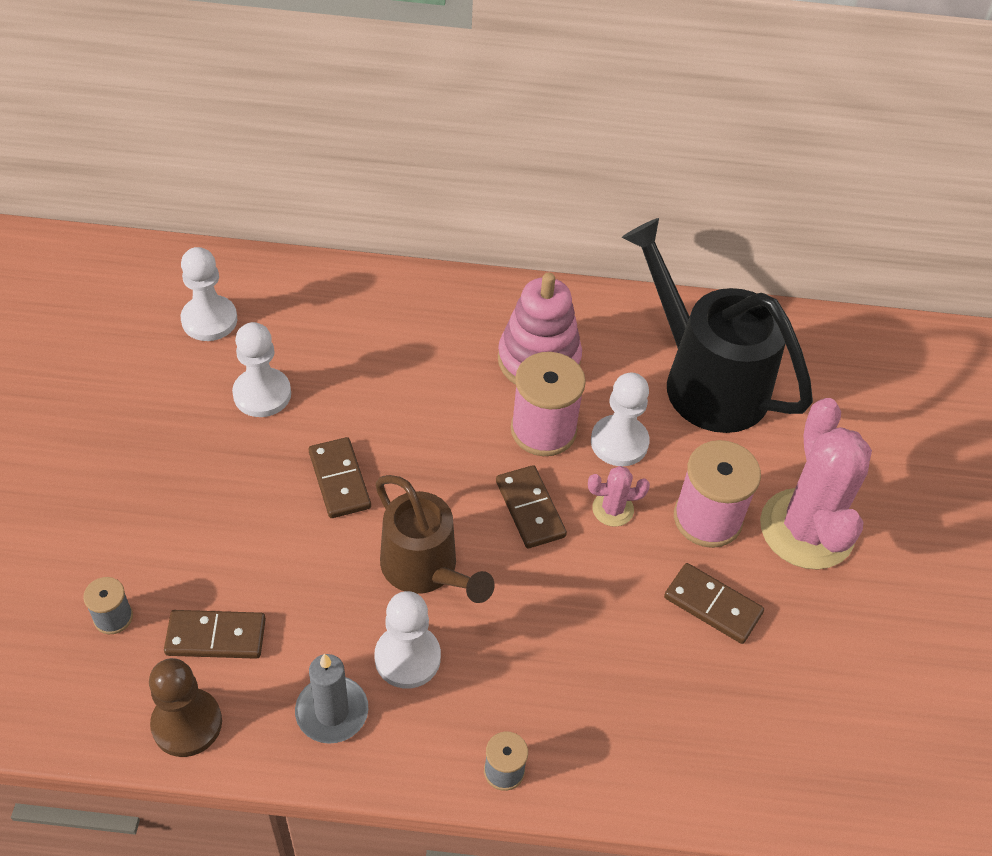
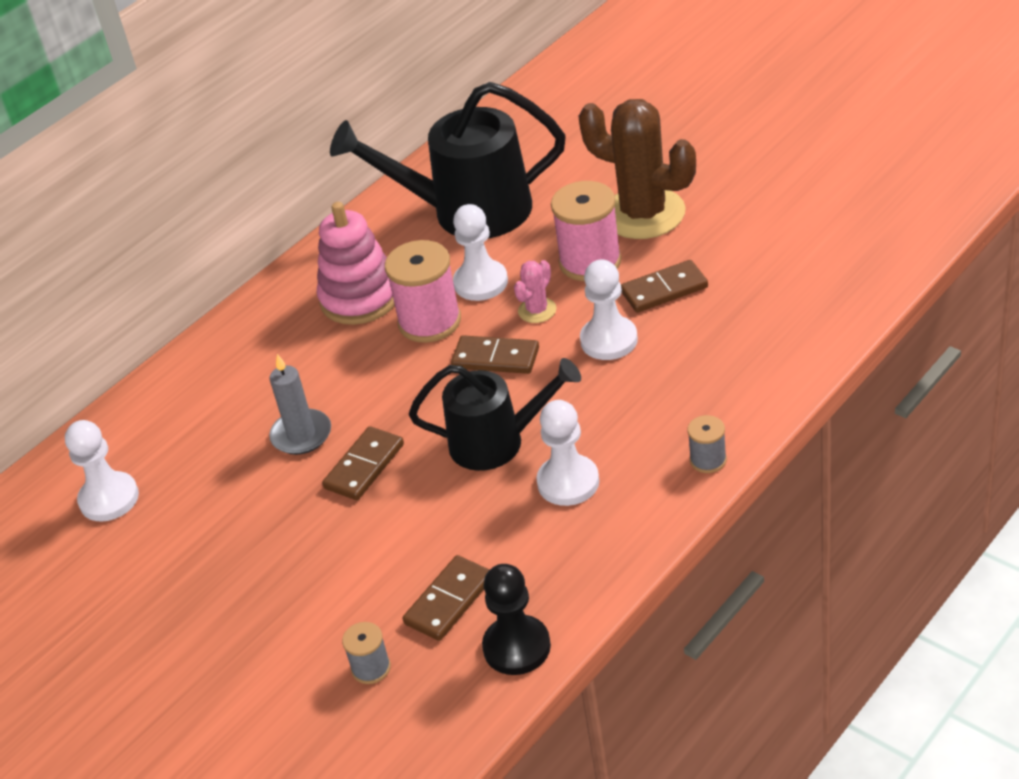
camera: 45 degrees left, 10 degrees down
(187, 724) = (517, 647): brown pawn -> black pawn
(262, 394) = (228, 488): white pawn -> white pawn (609, 340)
(332, 712) = (579, 547): grey candle -> grey candle (301, 435)
(339, 480) = (364, 466): brown domino -> brown domino turned 75 degrees counterclockwise
(425, 569) = (497, 442): brown watering can -> black watering can
(806, 529) = (643, 214): pink cactus -> brown cactus

